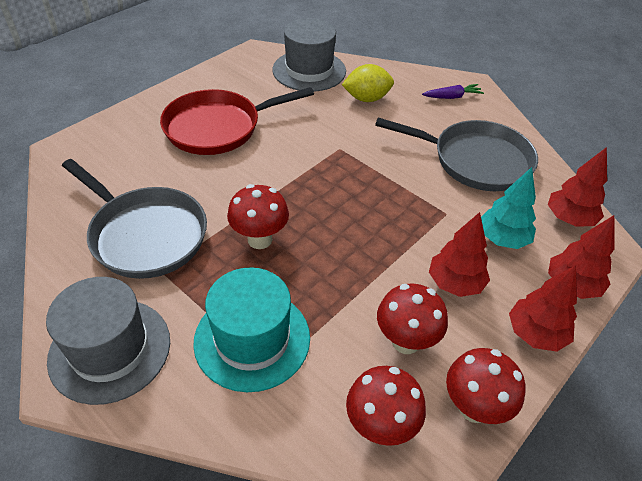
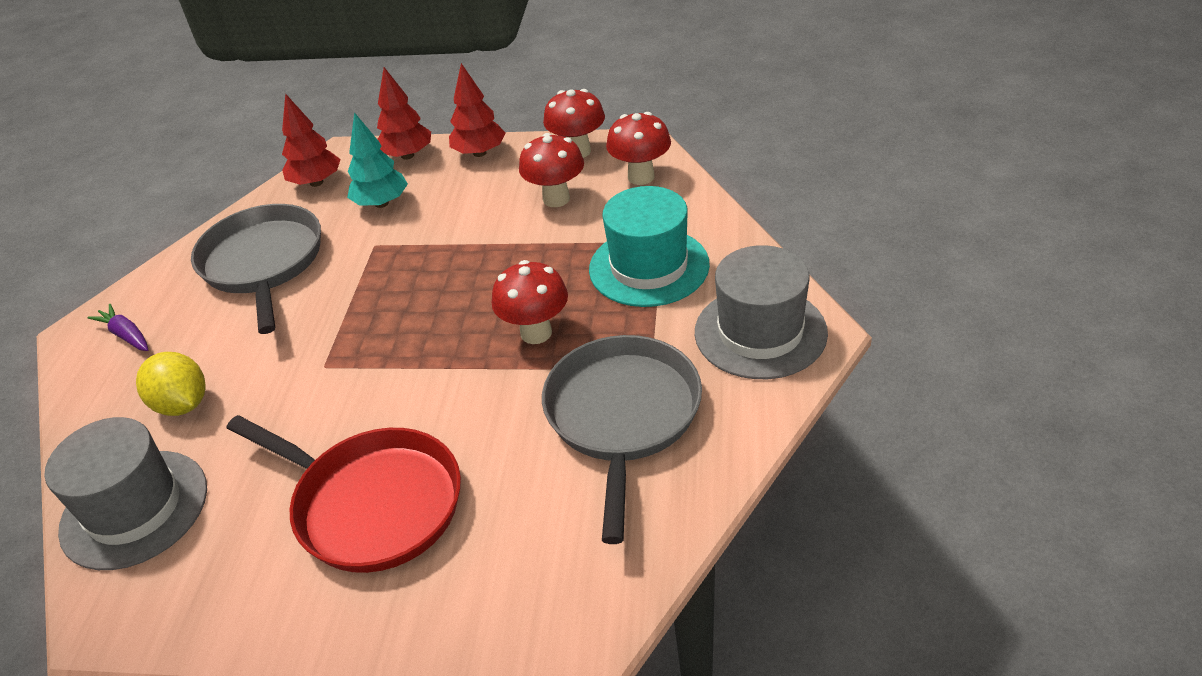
camera: 120 degrees left, 5 degrees down
(455, 283) = (466, 204): red tree -> none

